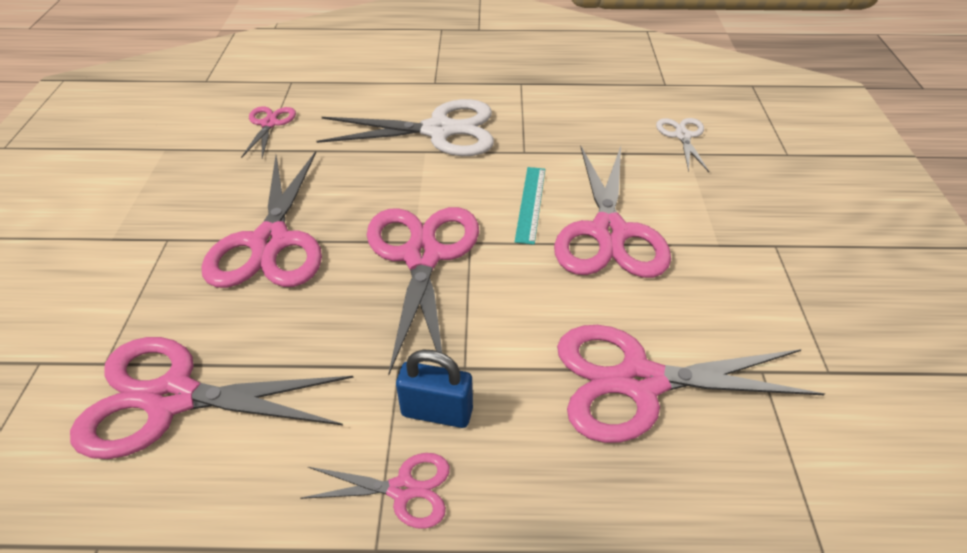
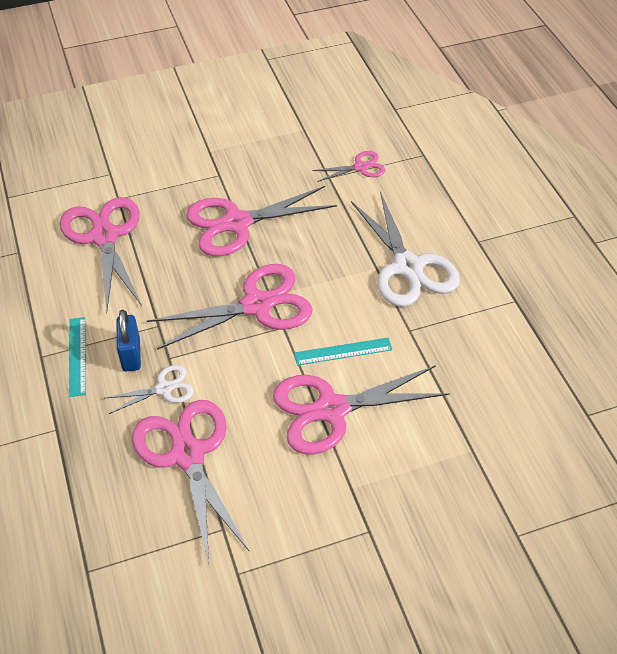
camera: 70 degrees right, 5 degrees up
(403, 489) = (77, 356): pink scissors -> turquoise ruler
(682, 136) = (499, 442): white scissors -> white scissors (164, 388)

